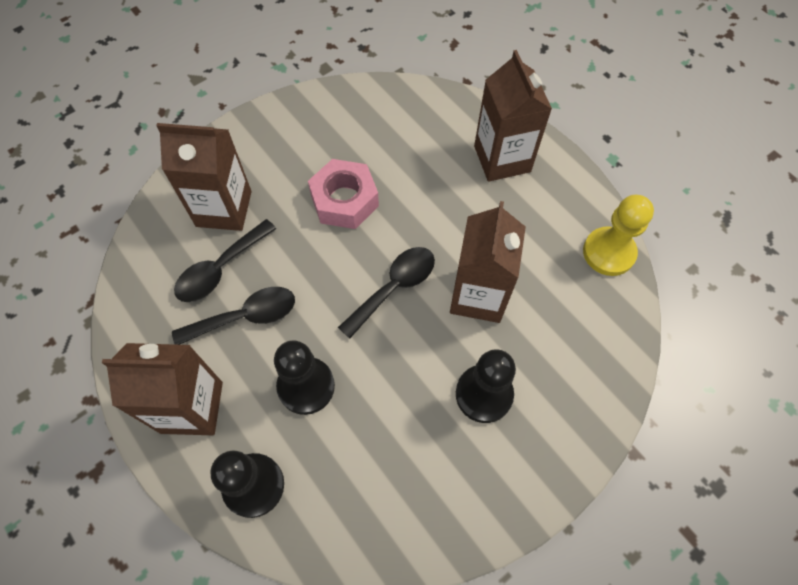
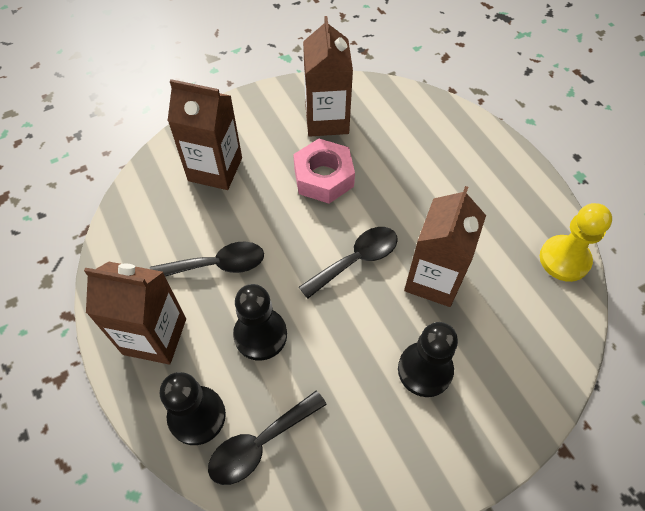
camera: 10 degrees right, 5 degrees down
(220, 269) = (202, 220): black spoon -> black spoon (260, 444)
(502, 159) = (474, 161): brown carton -> brown carton (327, 120)

